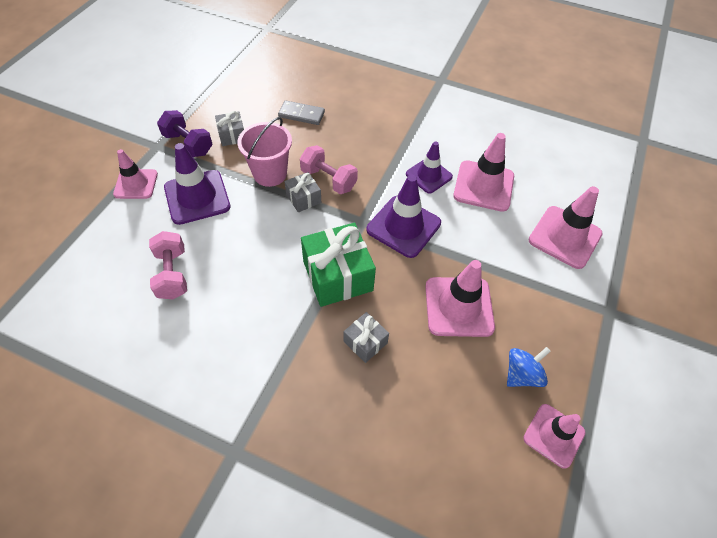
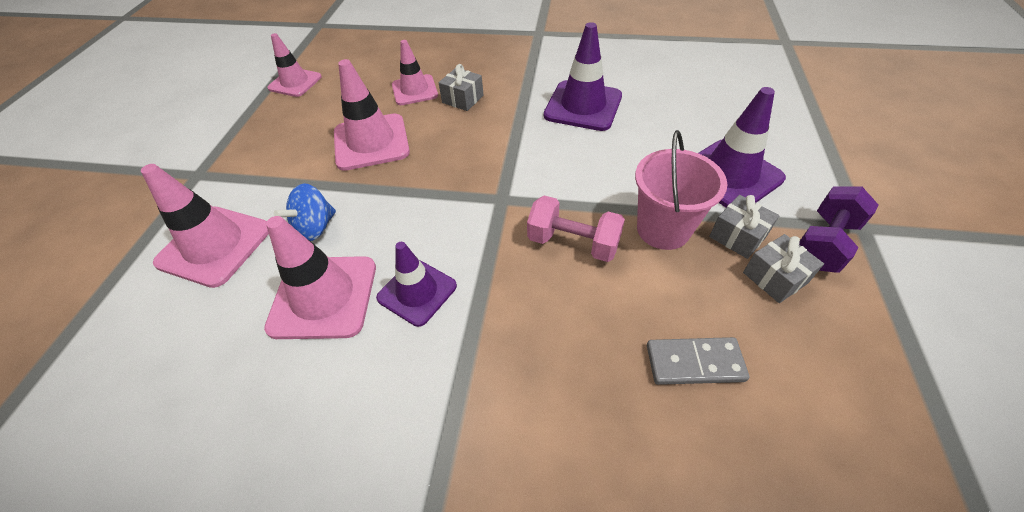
camera: 170 degrees right, 5 degrees down
(136, 184) = (821, 171): pink traffic cone -> pink traffic cone (414, 90)
(172, 274) = (678, 103): pink dumbbell -> none
(188, 144) = (823, 243): purple dumbbell -> purple dumbbell turned 75 degrees counterclockwise
(303, 198) = (593, 207): grey gift -> grey gift (737, 236)
(337, 276) = (509, 138): green gift -> none
(403, 226) = (445, 205): purple traffic cone -> purple traffic cone (583, 106)
(522, 374) = (313, 109): blue spinning top -> blue spinning top (315, 227)

